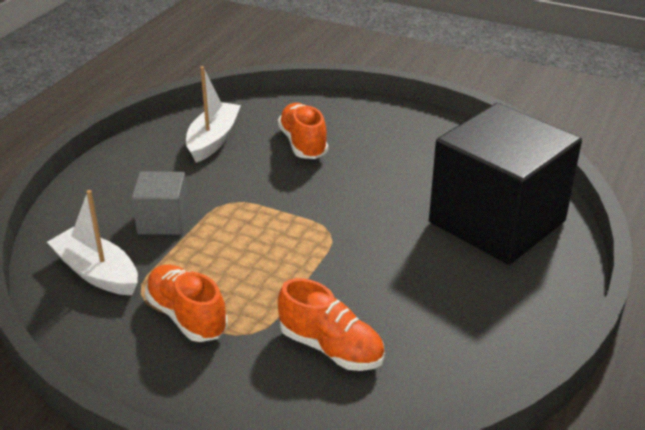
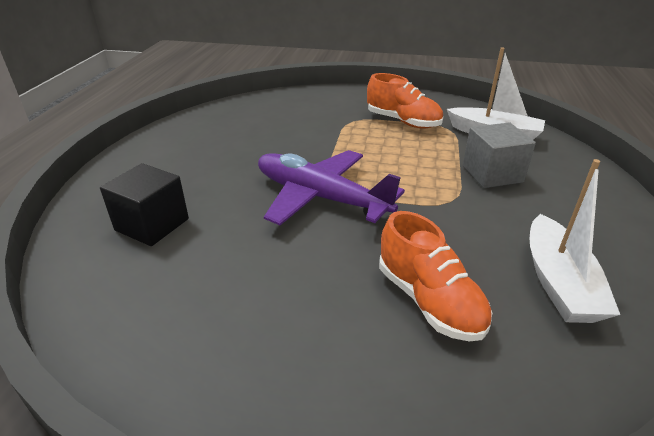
camera: 165 degrees right, 0 degrees up
(331, 348) = (296, 120): orange shoe -> none
(343, 223) = (321, 197): none -> purple plane
(497, 222) = (152, 224): black cube -> black cube, size x0.46

